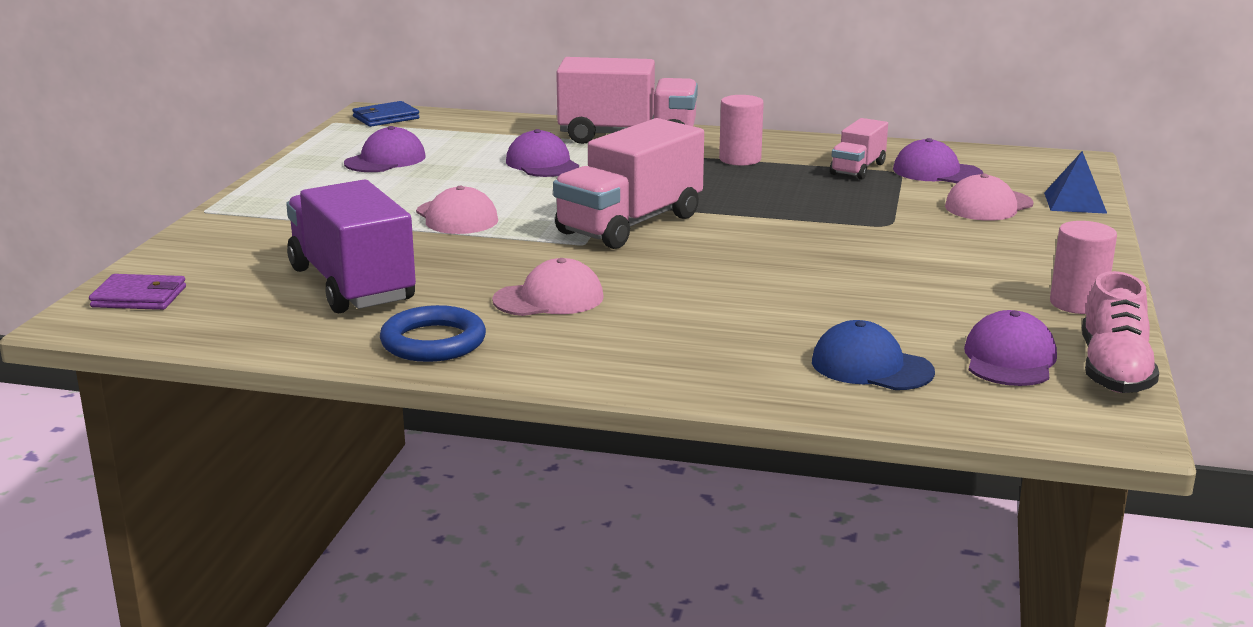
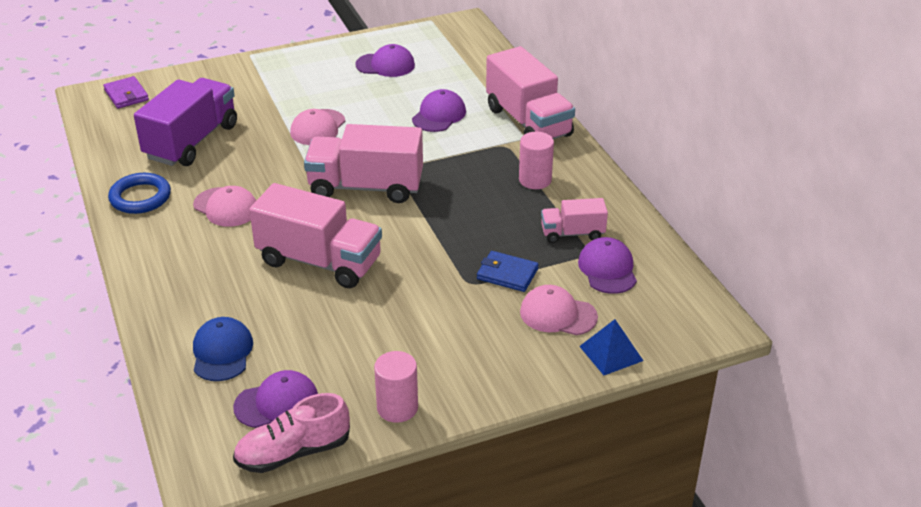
camera: 55 degrees right, 15 degrees up
(385, 118) = (459, 31): blue wallet -> blue wallet (507, 274)
(749, 278) = (319, 261): none -> pink truck

